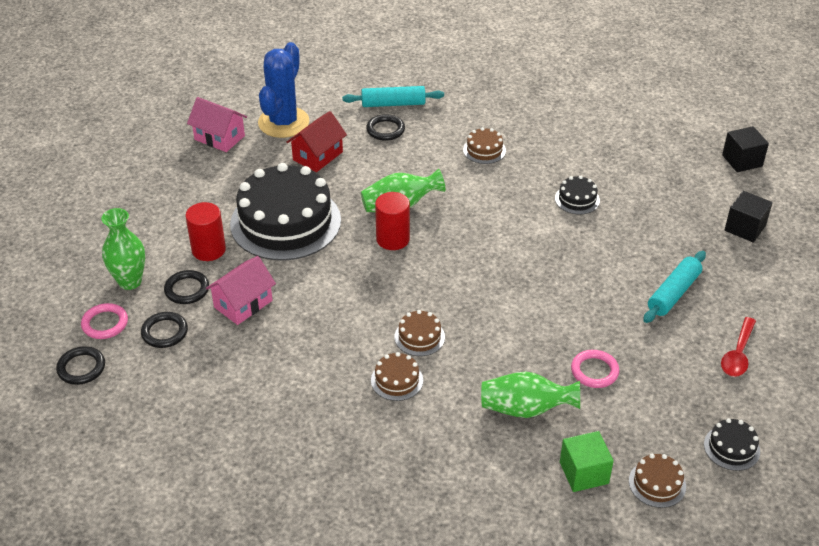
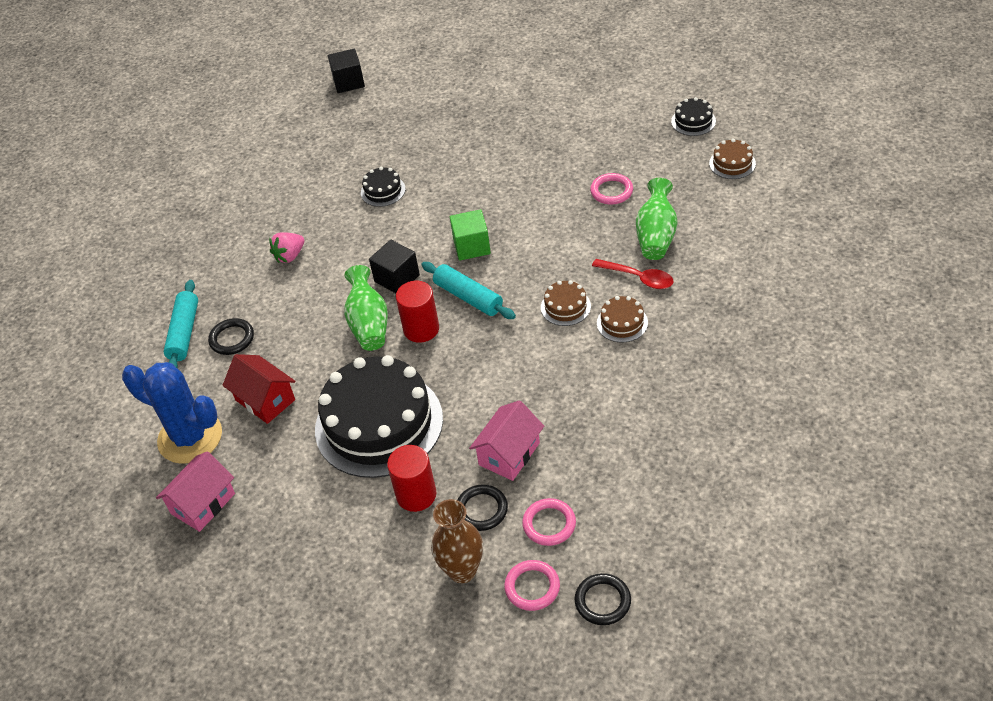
camera: 80 degrees left, 5 degrees up
(130, 281) = (462, 571): green vase -> brown vase
(164, 332) = (549, 524): black ring -> pink ring
(243, 304) = (509, 454): pink house -> pink house turned 75 degrees clockwise
(484, 150) = (290, 256): brown cake -> pink strawberry
(584, 473) = (724, 203): green cube -> green cube (471, 246)
(673, 293) = (519, 138): turquoise rolling pin -> turquoise rolling pin (468, 297)
(738, 354) = (593, 108): red spoon -> red spoon (638, 278)
(745, 228) = (441, 89): black cube -> black cube (397, 278)

